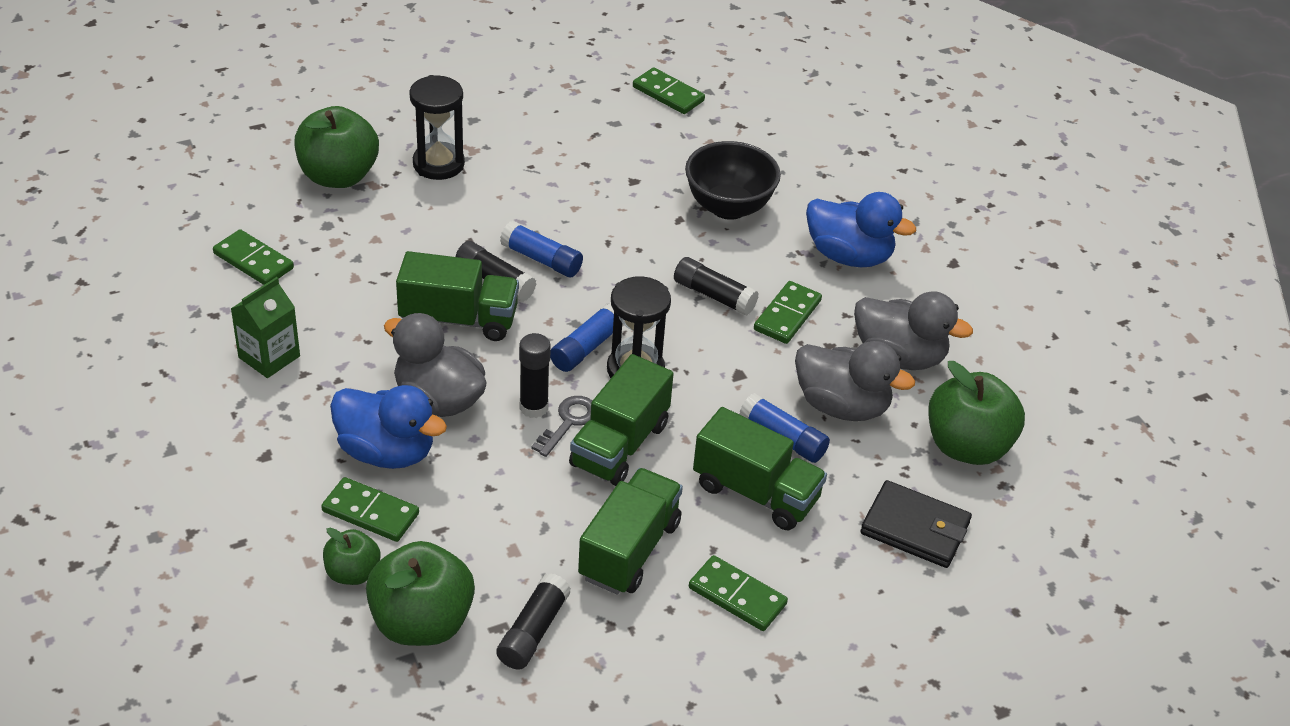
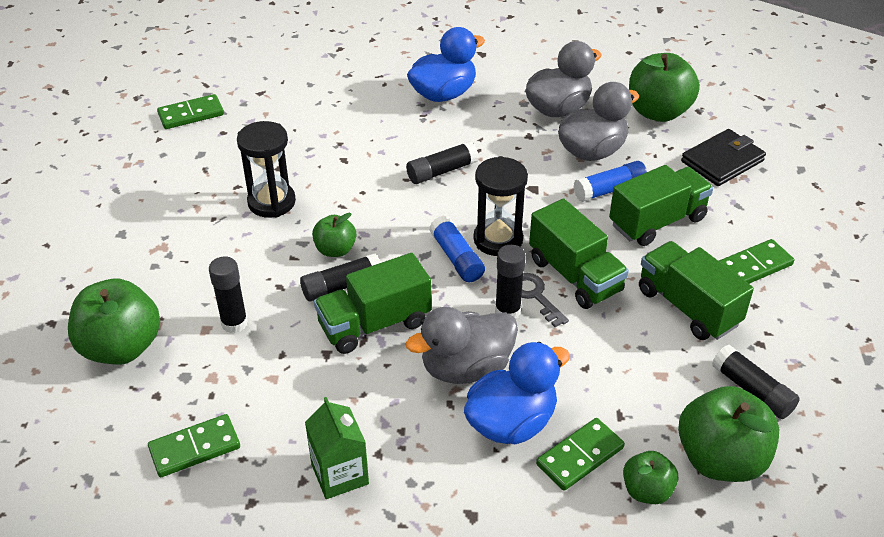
camera: 60 degrees left, 0 degrees up
(405, 230) = (234, 323): none -> black glue stick
(438, 164) = (162, 274): black hourglass -> black hourglass (271, 202)
(458, 319) = (374, 324): green truck -> green truck turned 150 degrees counterclockwise
(541, 259) = (335, 250): blue glue stick -> green apple
(728, 207) = (349, 130): black bowl -> none
(787, 315) = (486, 143): green domino -> none

